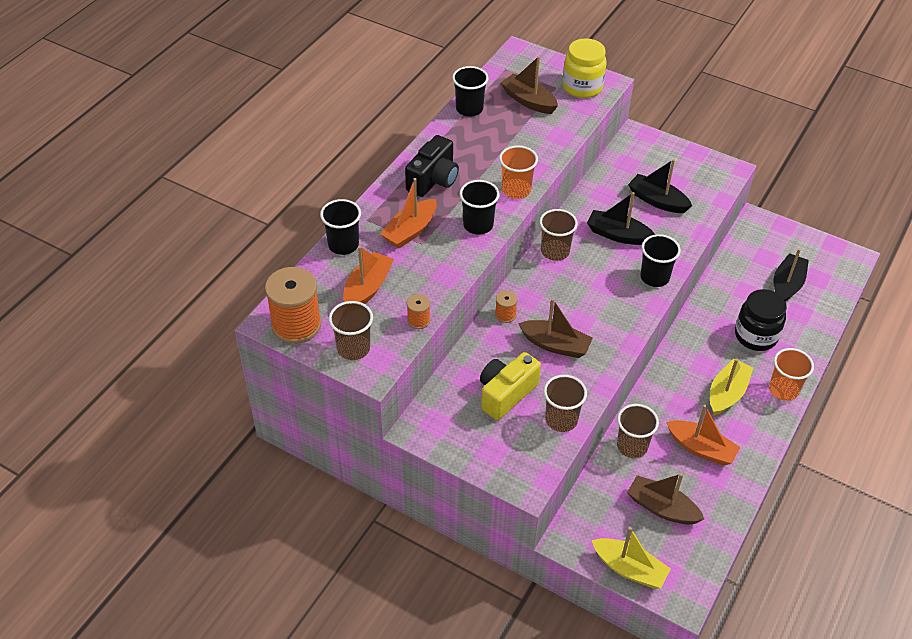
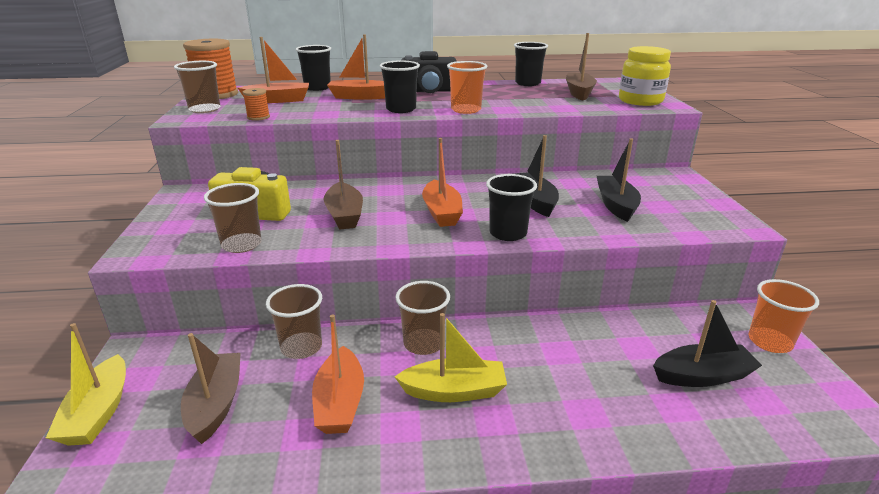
camera: 55 degrees right, 20 degrees down
(505, 315) = (357, 187): orange spool -> none
(555, 251) = (465, 184): brown cup -> brown cup (423, 343)
(595, 291) = (442, 212): none -> orange boat
(755, 336) = (579, 380): black jar -> none
(783, 390) = (519, 444): orange cup -> orange cup (769, 342)

